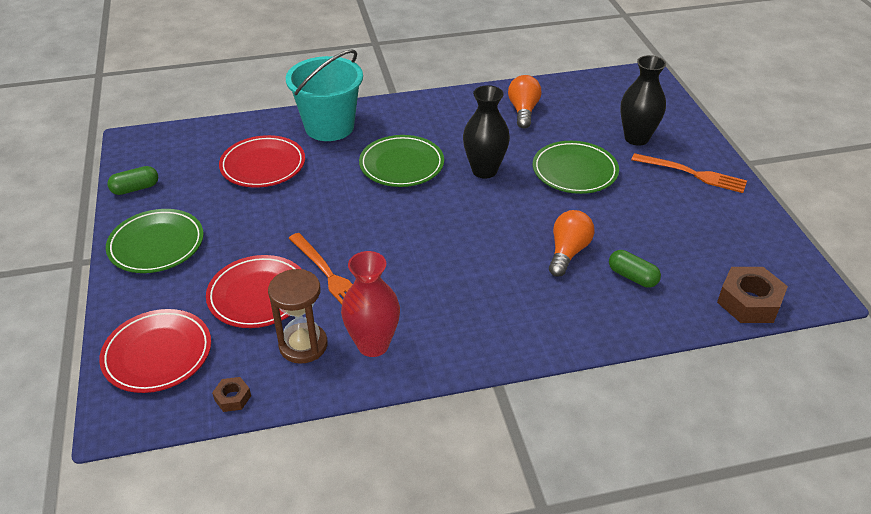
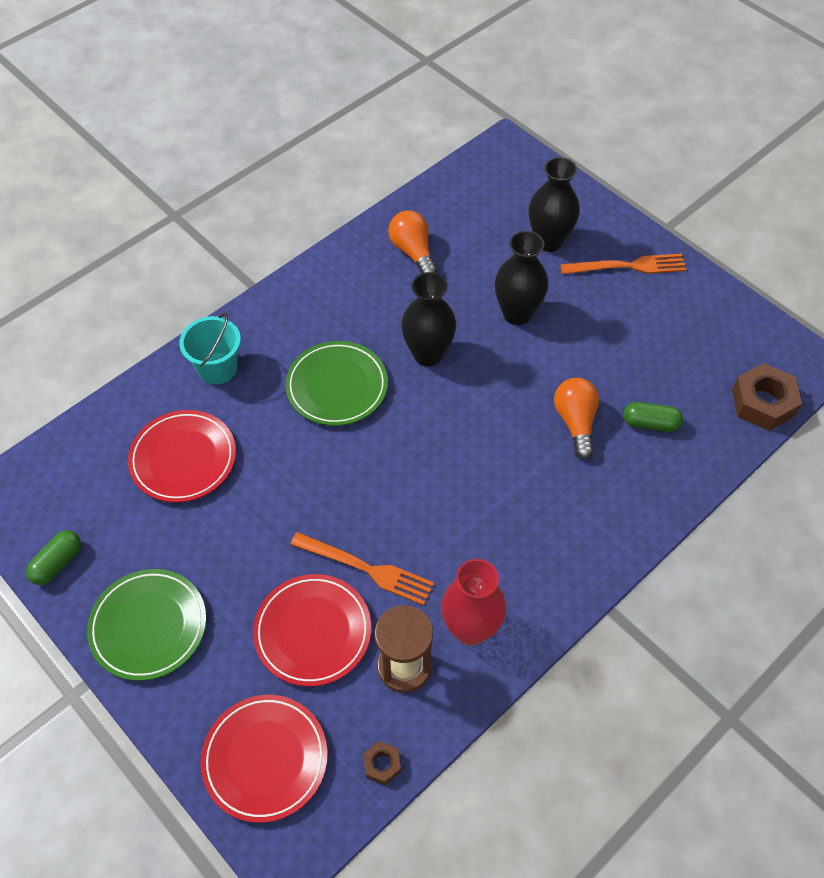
camera: 30 degrees left, 15 degrees up
(329, 127) = (217, 368): turquoise bucket -> turquoise bucket, size x0.63
(574, 171) = (517, 314): green plate -> black vase

